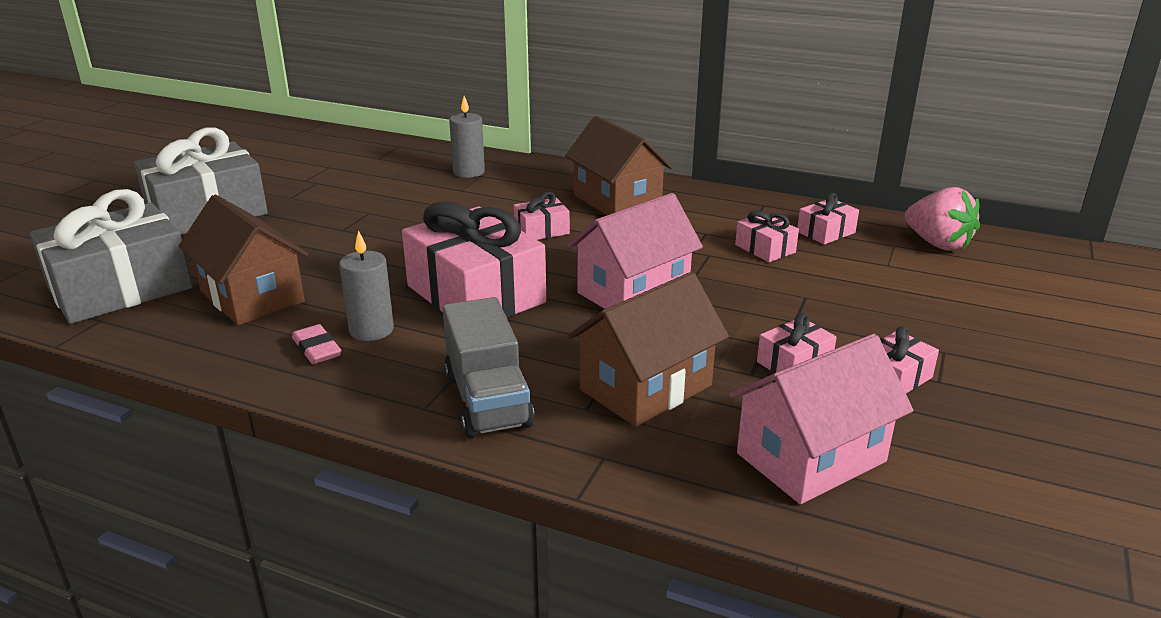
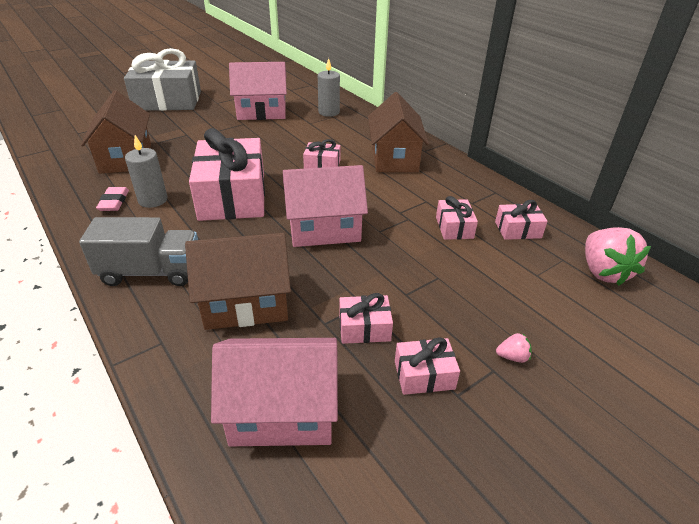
camera: 30 degrees right, 10 degrees up
(120, 288) = (79, 133): grey gift -> none
(375, 192) = (262, 112): none -> pink house
(487, 400) = (151, 272): grey truck -> grey truck turned 105 degrees counterclockwise
(946, 335) = (512, 357): none -> pink strawberry

